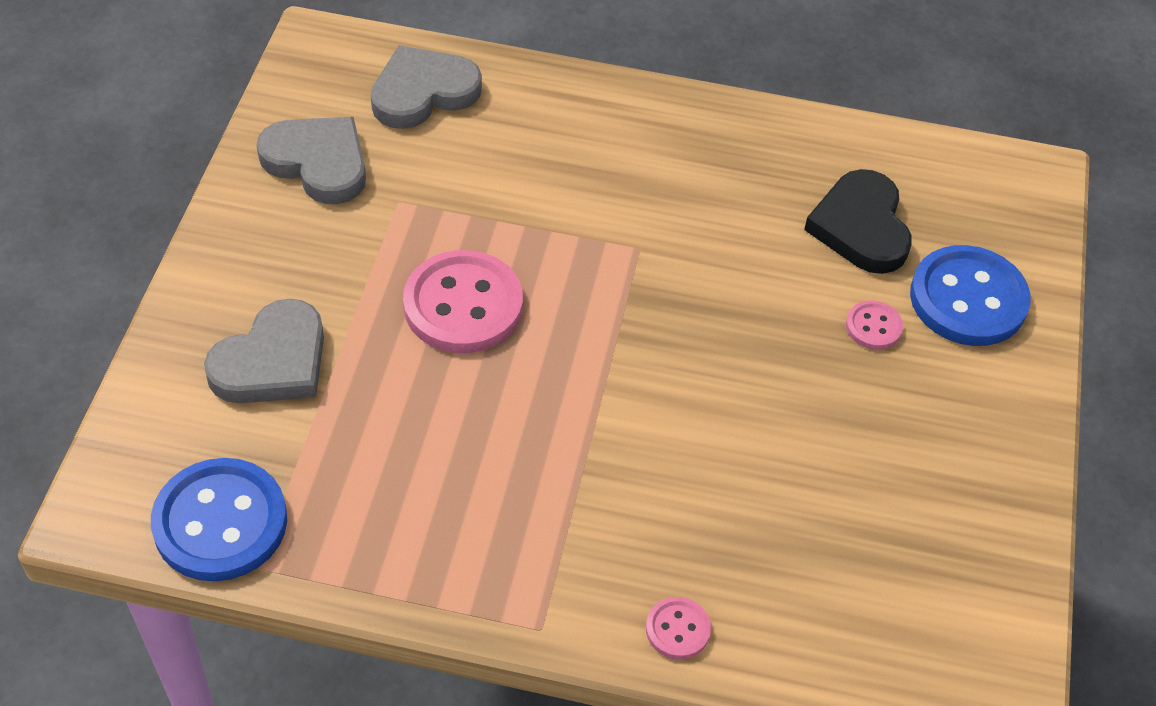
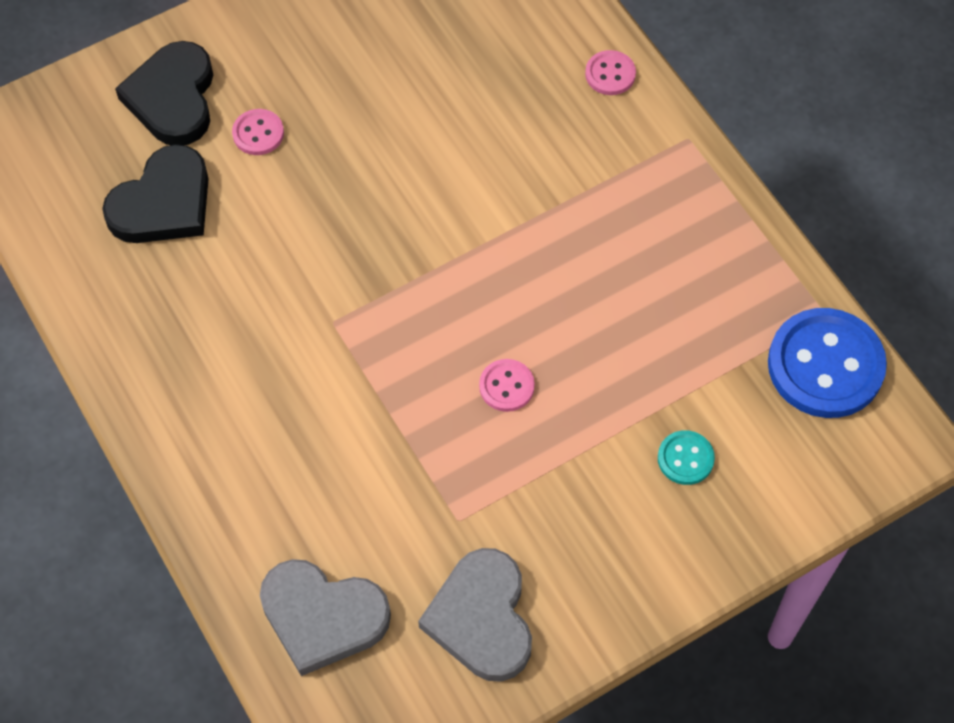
camera: 130 degrees left, 10 degrees up
(272, 361) = (685, 458): grey heart -> turquoise button
(463, 305) = (506, 386): pink button -> pink button, size x0.47
(968, 299) = (173, 98): blue button -> black heart

